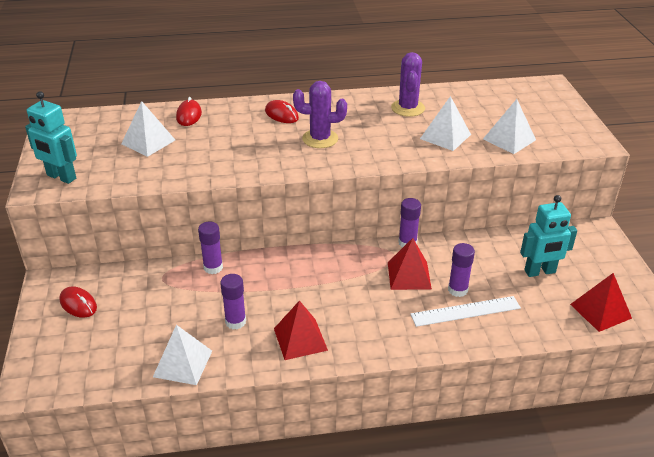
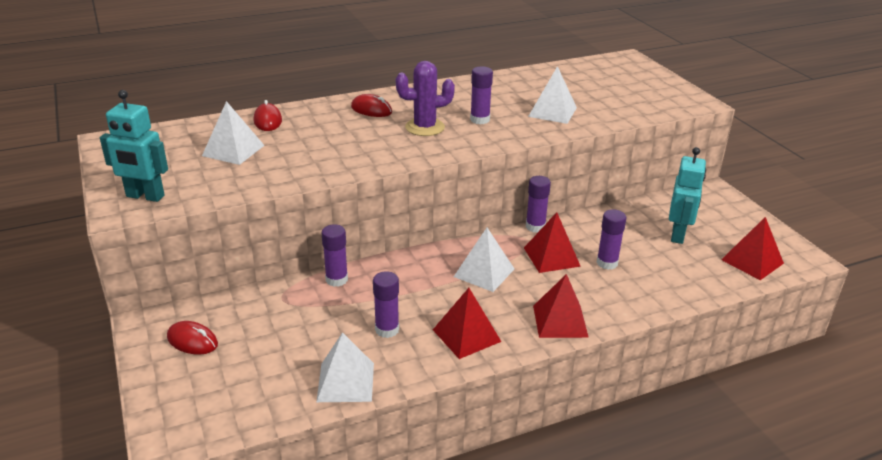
camera: 15 degrees left, 5 degrees down
(373, 137) = (480, 120): none -> purple glue stick
(388, 340) = (560, 321): none -> red pyramid
(408, 108) = (501, 91): purple cactus -> none
(465, 311) = (624, 281): white ruler -> none
(509, 139) = (616, 108): white pyramid -> white pyramid (484, 272)
(540, 272) = (678, 235): turquoise robot -> turquoise robot turned 45 degrees counterclockwise

